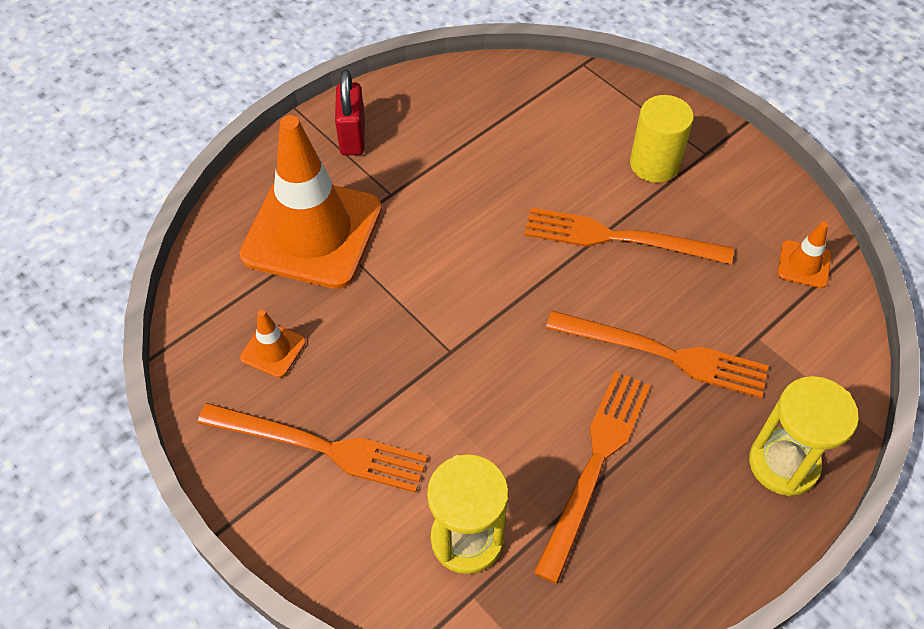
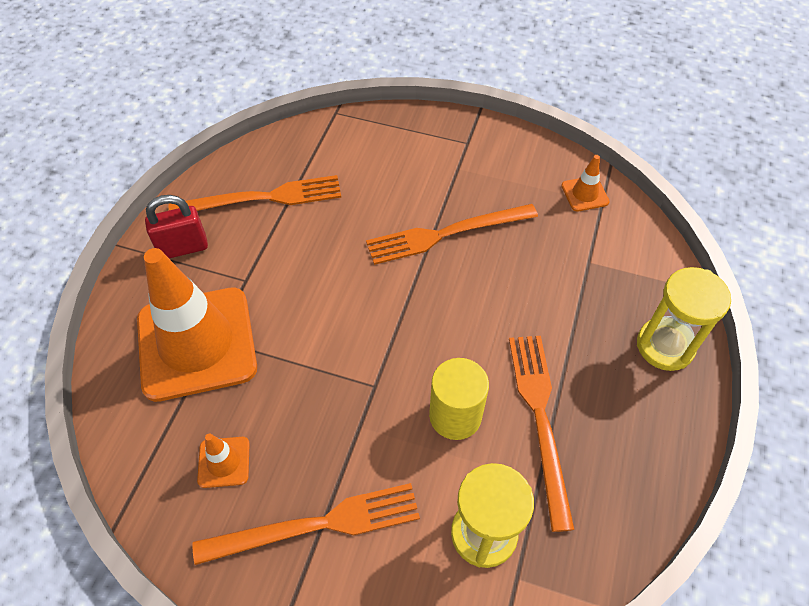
camera: 30 degrees left, 0 degrees up
(352, 137) = (183, 248): red padlock -> red padlock turned 75 degrees counterclockwise
(654, 164) = (436, 166): yellow cylinder -> yellow cylinder (455, 416)
(664, 354) = (534, 306): orange fork -> orange fork (263, 198)

